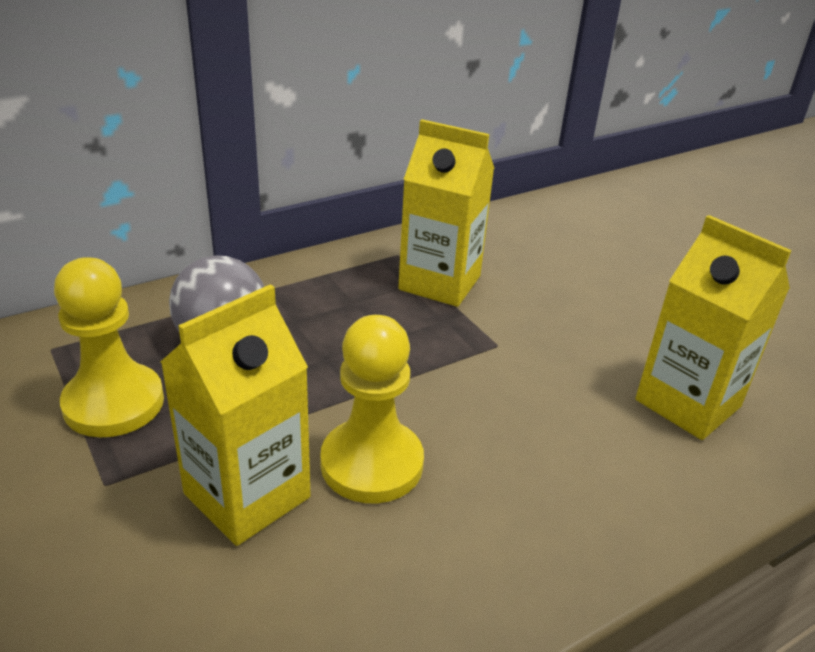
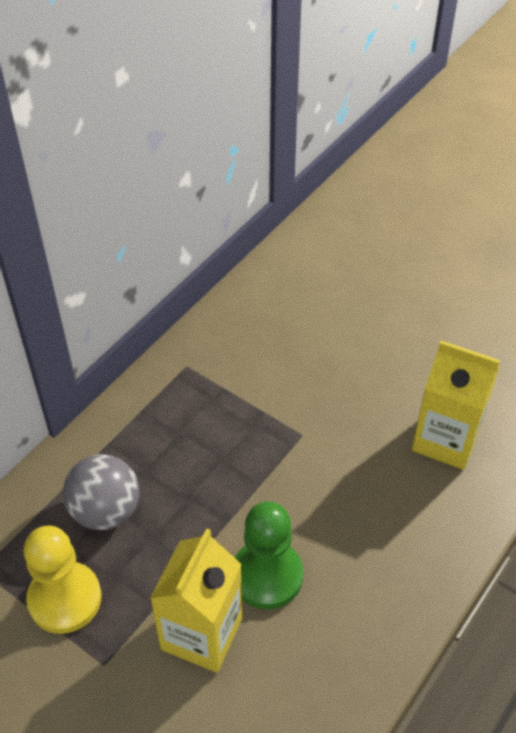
camera: 20 degrees left, 15 degrees up
(372, 464) = (267, 575): yellow pawn -> green pawn
(440, 283) = (233, 386): yellow carton -> none

